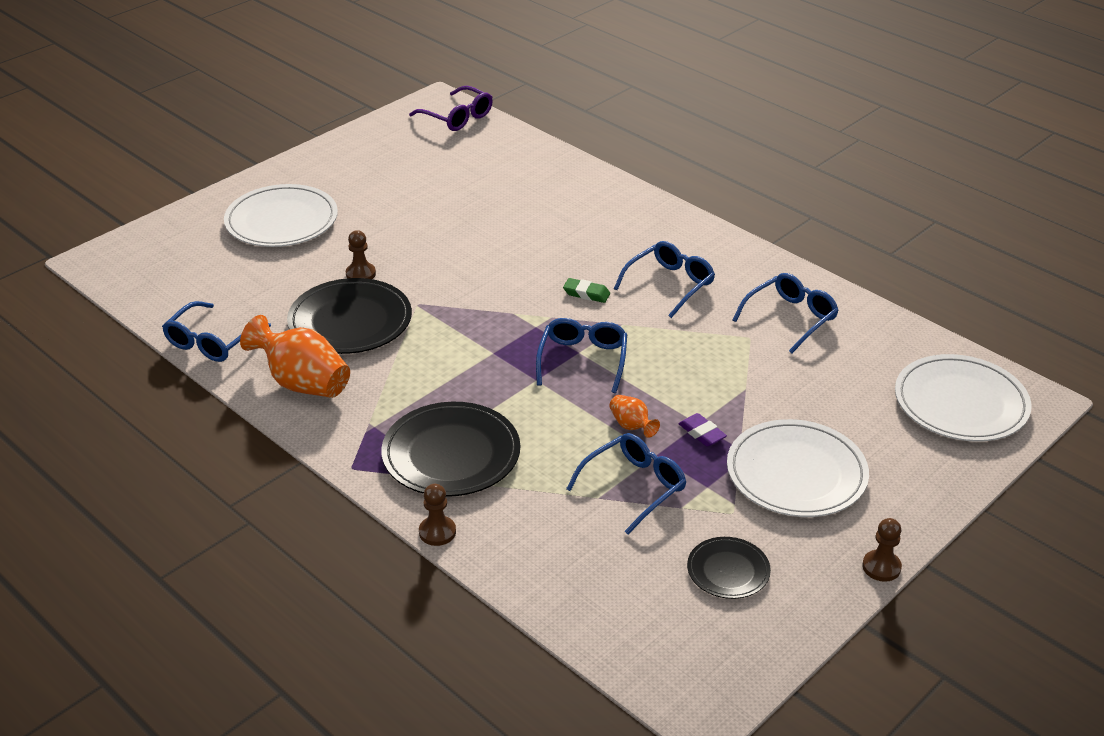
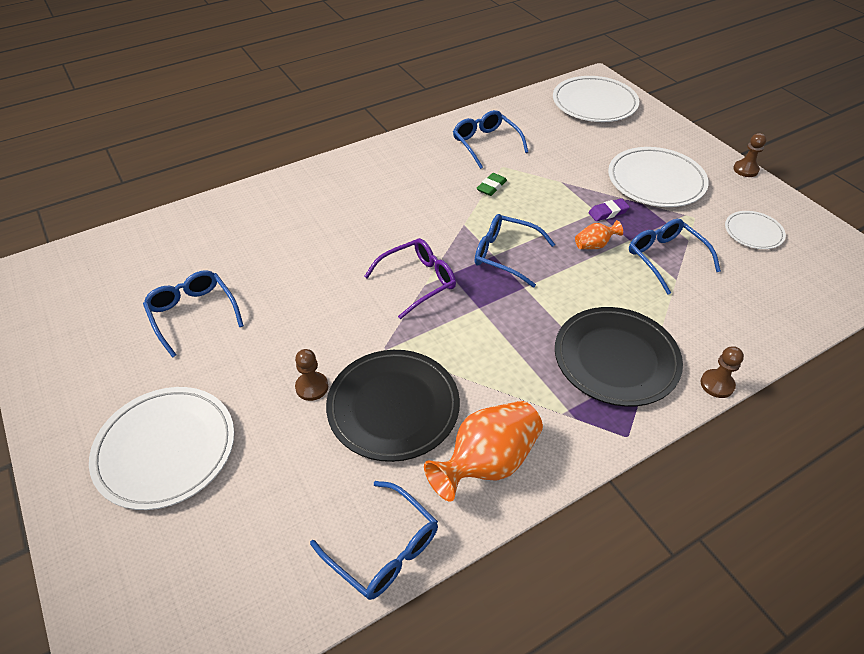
camera: 75 degrees left, 10 degrees up
(457, 117) = (63, 265): purple glasses -> purple glasses (418, 281)
(586, 294) = (414, 235): green eraser -> green eraser (491, 187)
(670, 284) = (421, 189): blue glasses -> blue glasses (193, 314)
(728, 571) = (753, 232): black plate -> white plate

